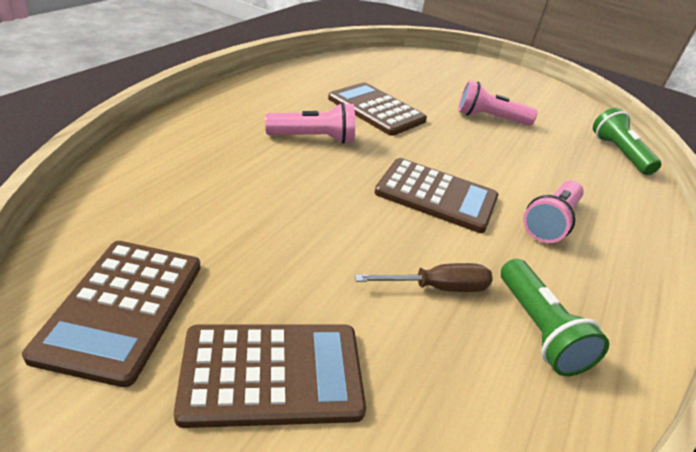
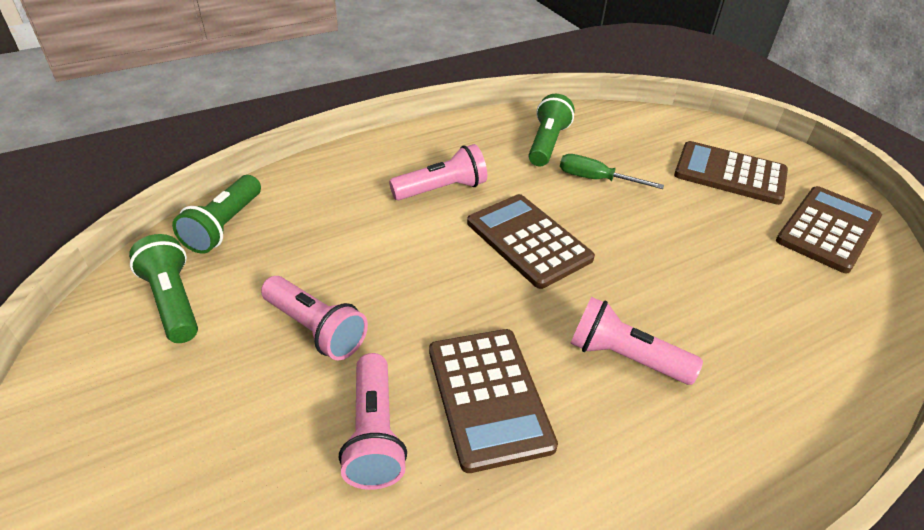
camera: 145 degrees left, 5 degrees up
(412, 91) = (374, 434): none -> pink flashlight
(437, 287) = (595, 179): brown screwdriver -> green screwdriver
(567, 115) = (173, 301): none -> green flashlight

